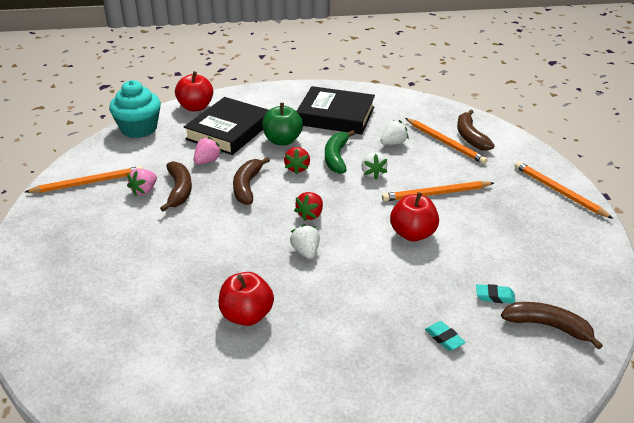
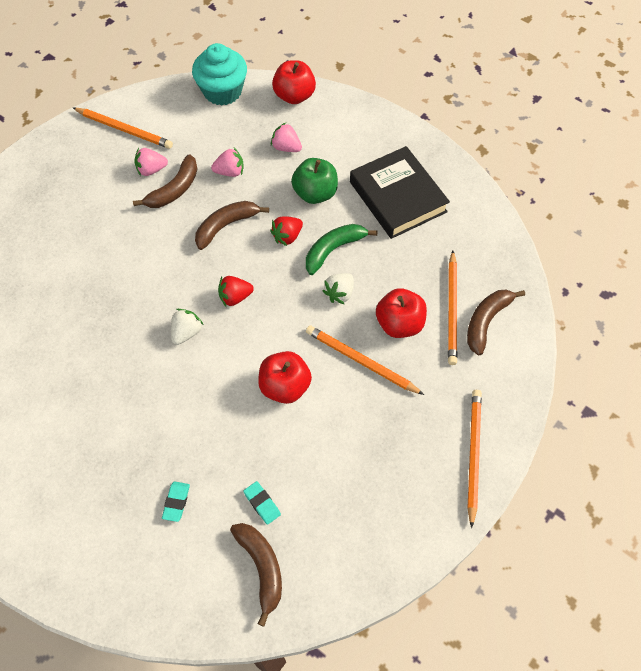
camera: 45 degrees right, 25 degrees up
(229, 131) = (286, 147): black book -> pink strawberry
(247, 315) = (81, 356): red apple -> red apple (399, 324)
(393, 143) = (404, 272): white strawberry -> none

